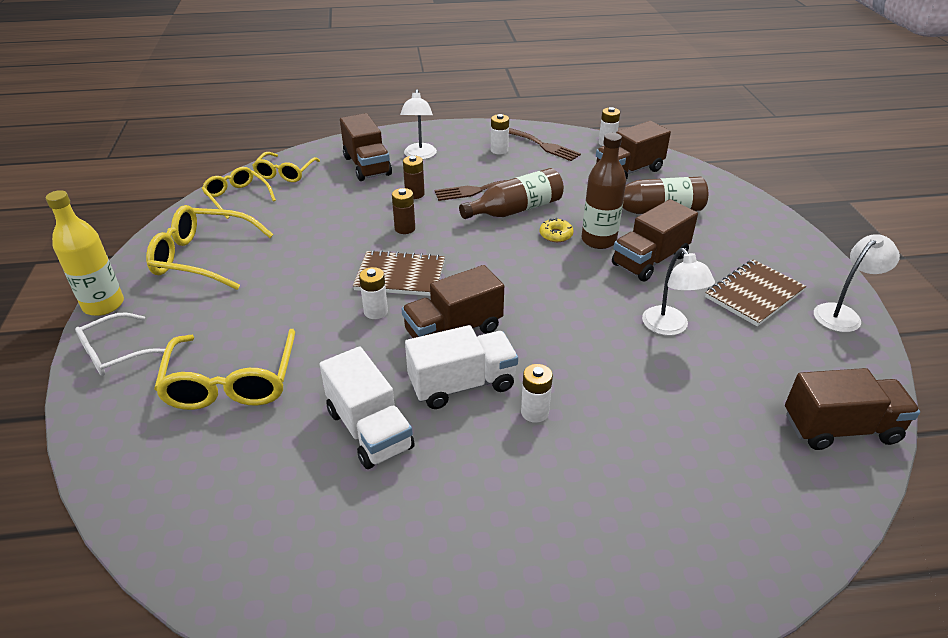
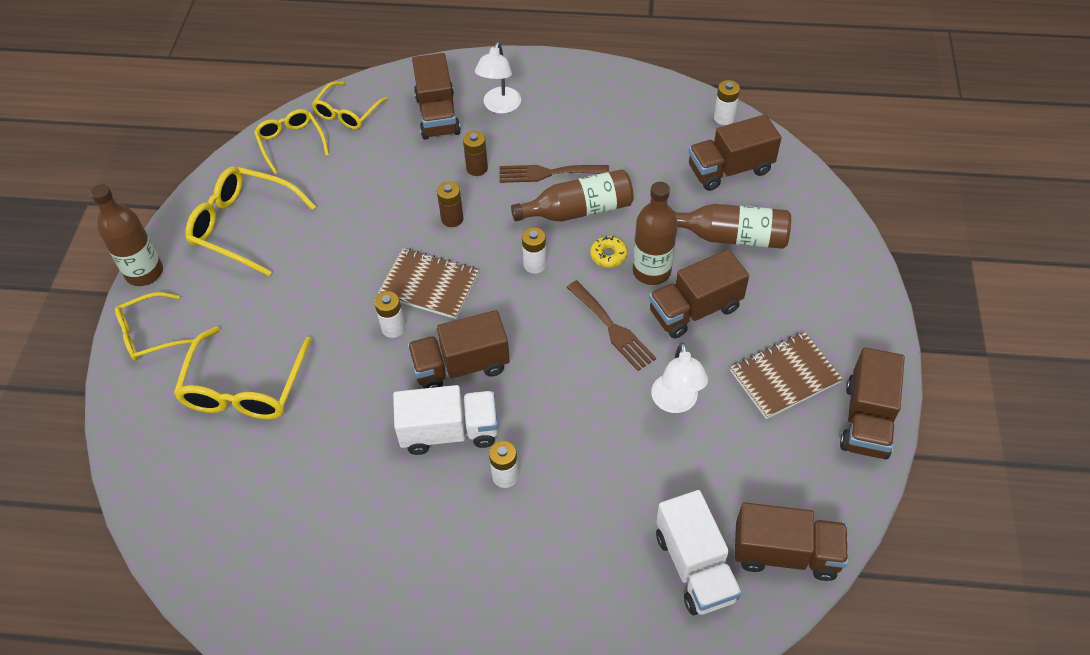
camera: 15 degrees right, 15 degrees up
(103, 305) = (144, 272): yellow bottle -> brown bottle
(115, 353) = (148, 334): white glasses -> yellow glasses
(369, 429) = (353, 464): white truck -> white truck (695, 566)
(499, 150) = (592, 111): white battery -> white battery (534, 264)
(543, 145) = (646, 110): brown fork -> brown fork (612, 328)
(842, 314) = (866, 420): white lamp -> brown truck

